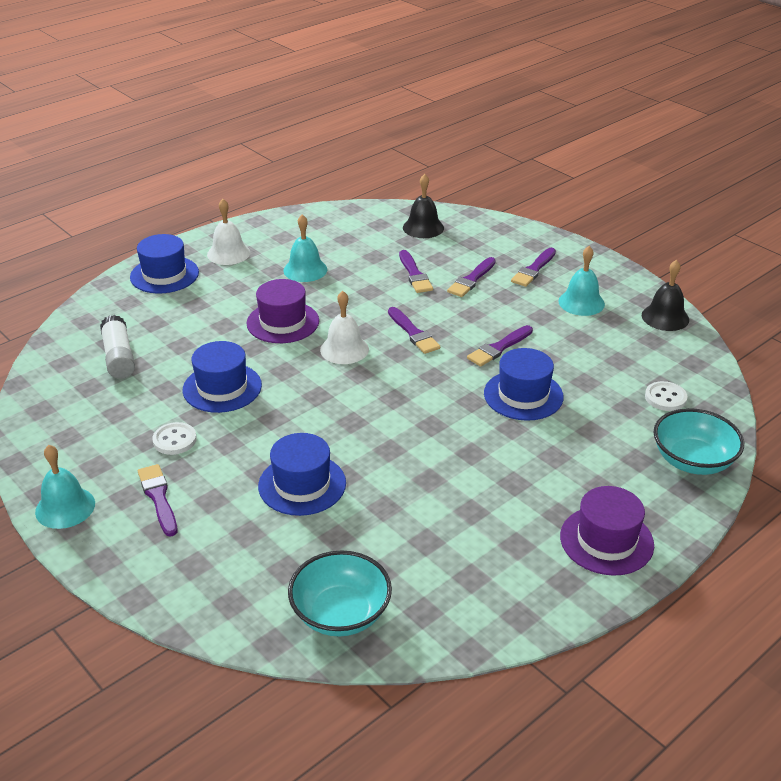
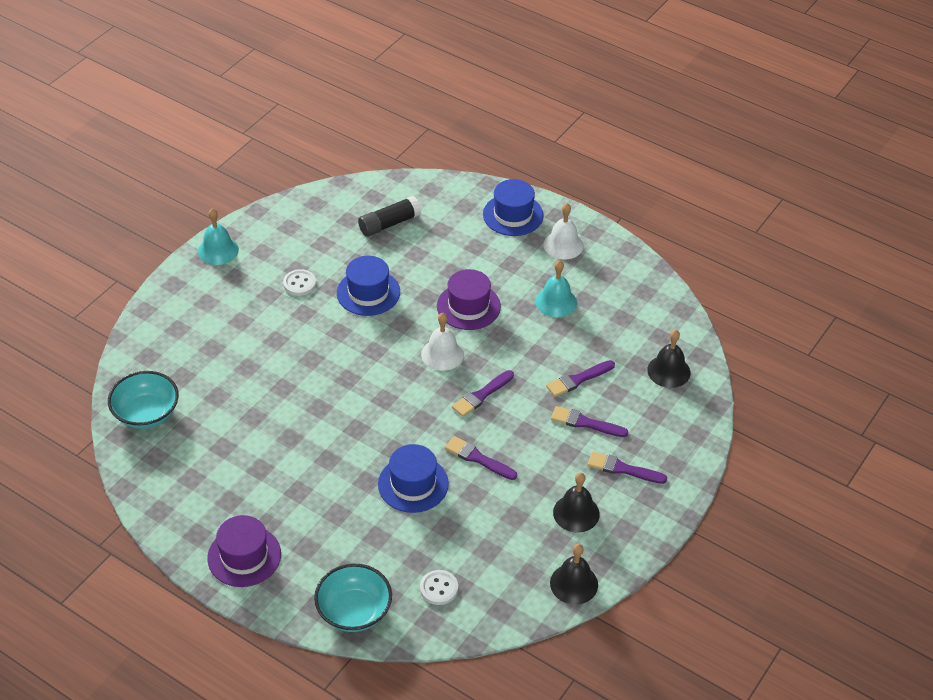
camera: 75 degrees right, 10 degrees up
(119, 357) = (389, 224): white glue stick -> black glue stick
(158, 497) = (237, 293): purple brush -> none
(302, 484) = (267, 365): blue hat -> none
(581, 302) = (576, 513): turquoise bell -> black bell

